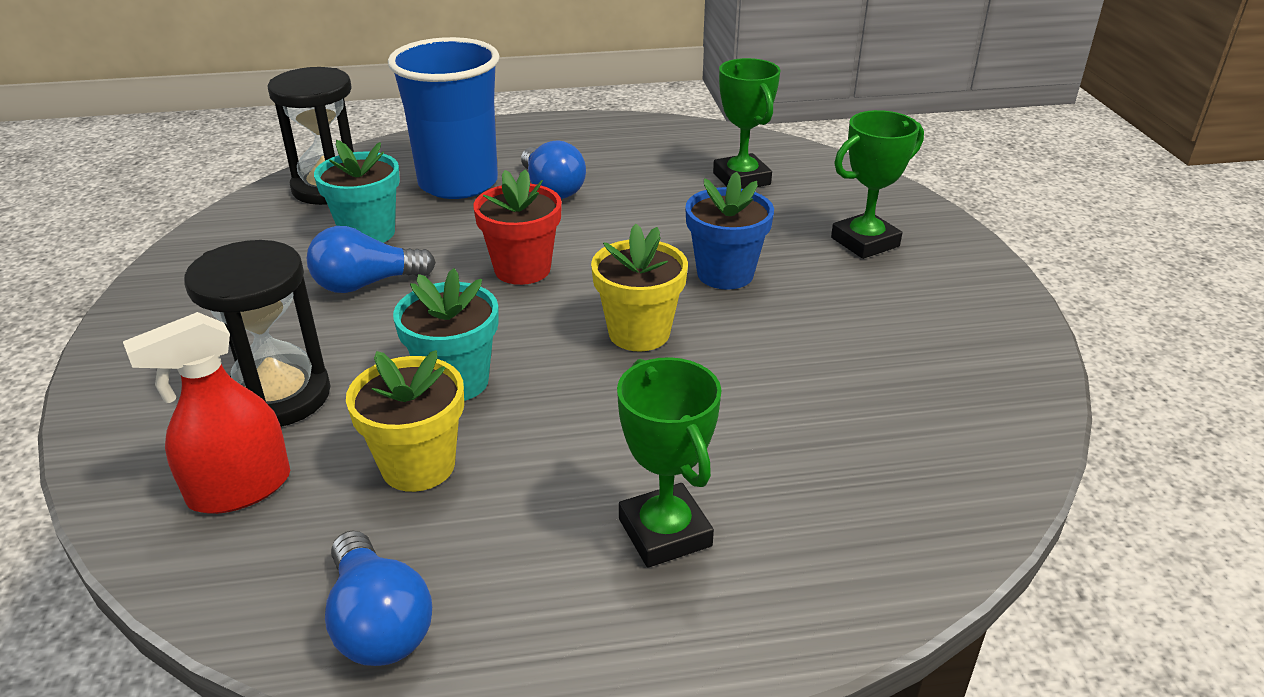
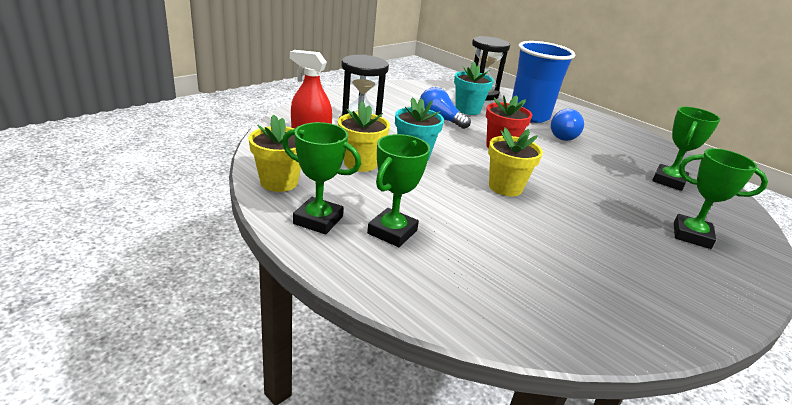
camera: 50 degrees right, 5 degrees down
(378, 623) = (279, 182): blue light bulb -> yellow flower pot
(559, 619) = (318, 220): none -> green trophy
(725, 274) = (585, 198): blue flower pot -> none

